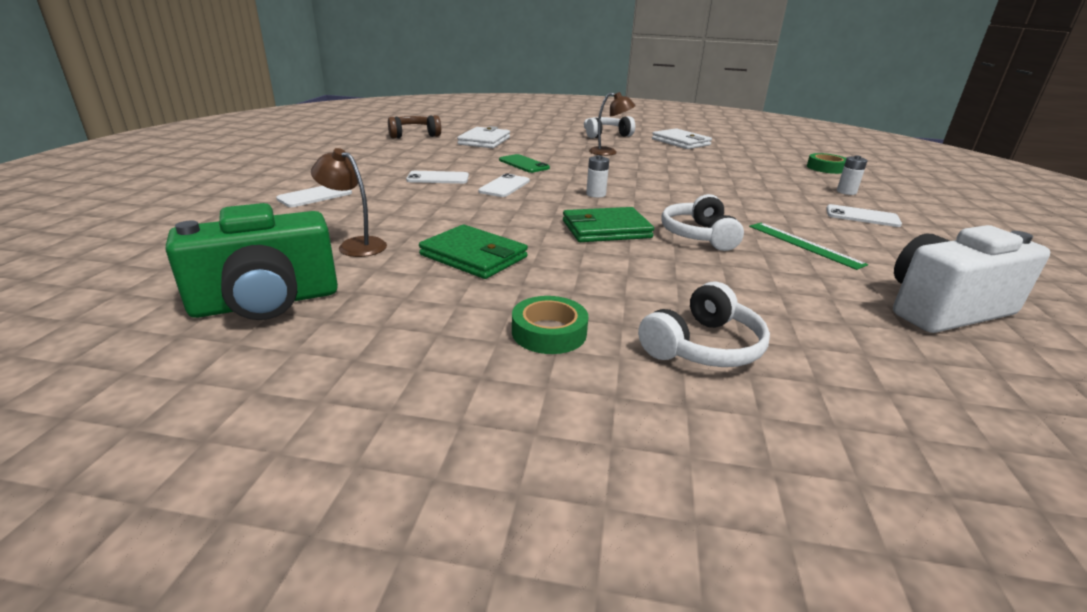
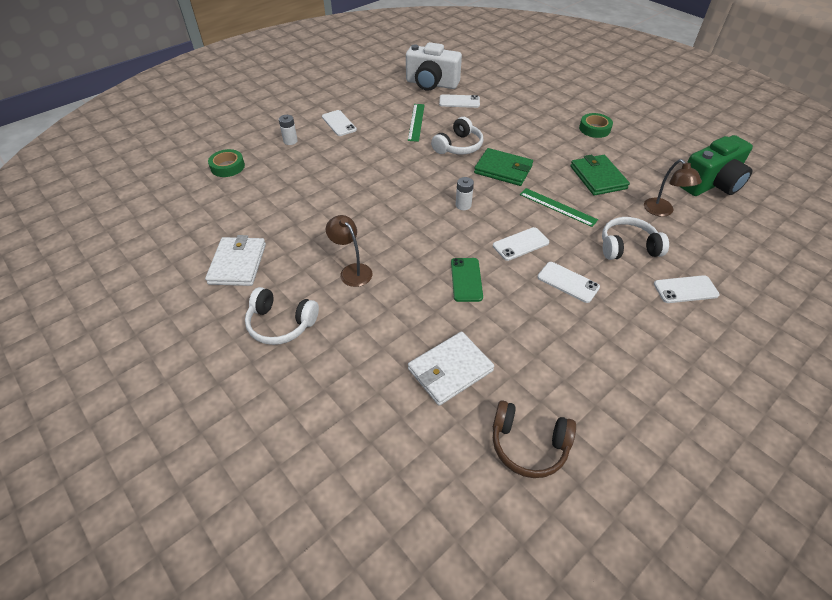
camera: 140 degrees left, 20 degrees up
(266, 302) = (711, 184): green camera -> green camera turned 135 degrees clockwise
(498, 216) = (557, 207): none -> green ruler
(703, 347) = (544, 106): white headphones -> white headphones (627, 247)
(833, 294) = (459, 101): none -> white phone

